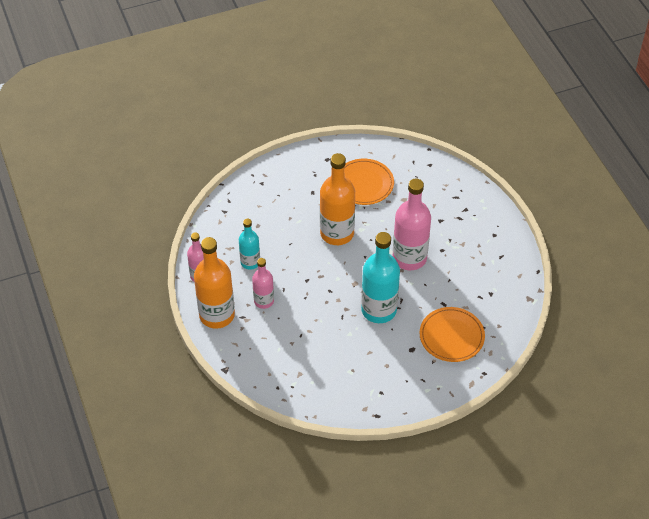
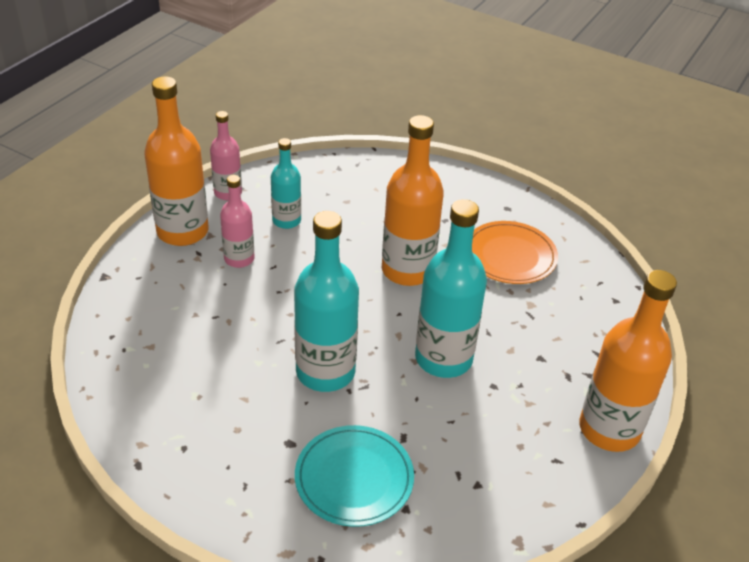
camera: 50 degrees right, 10 degrees down
(409, 258) = (443, 358): pink bottle -> turquoise bottle
(451, 336) = (354, 478): orange plate -> turquoise plate
(500, 225) = (609, 429): none -> orange bottle

